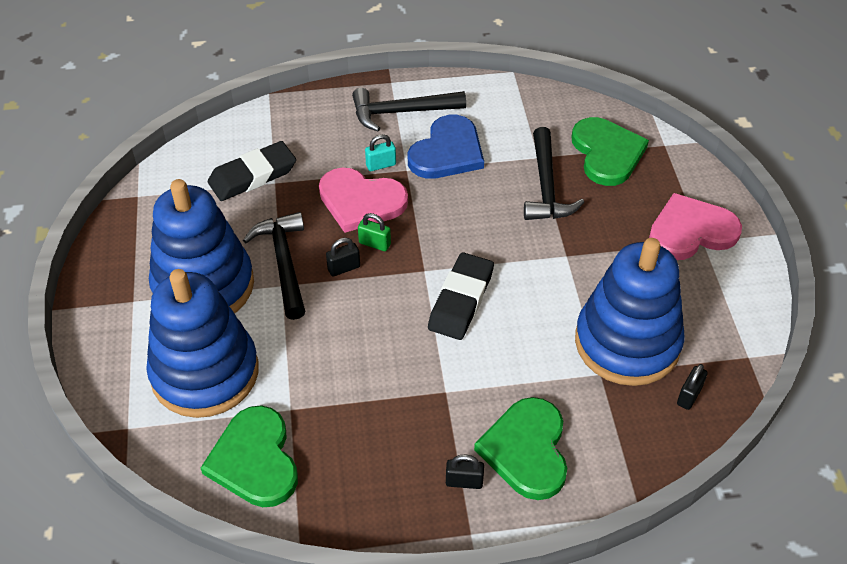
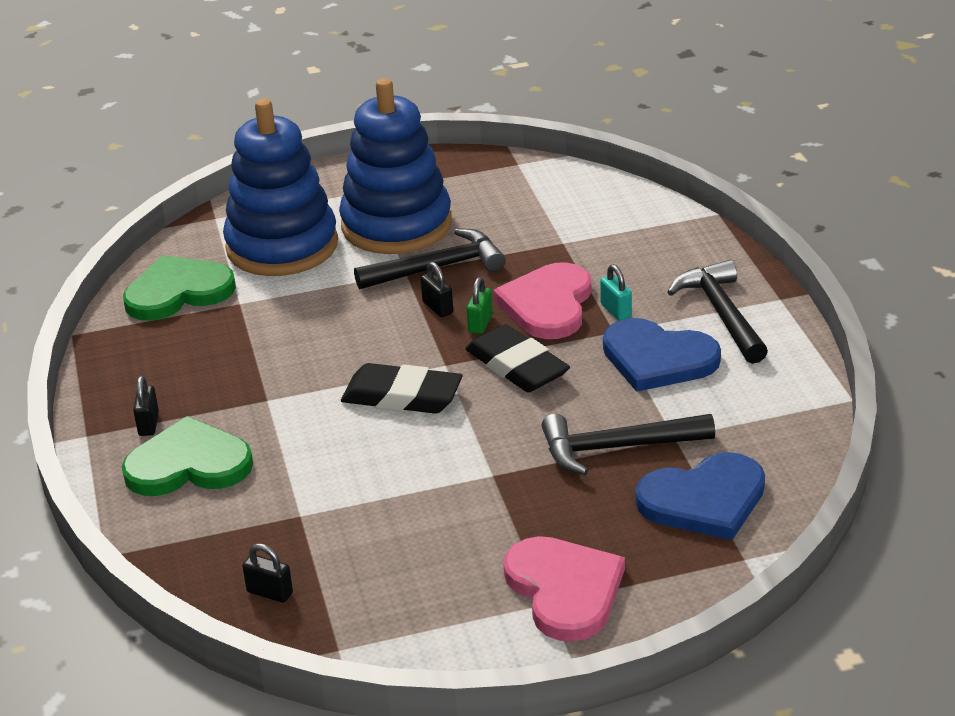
camera: 85 degrees right, 15 degrees down
(253, 176) = (569, 226): black eraser -> black eraser (517, 366)
(607, 153) = (704, 500): green heart -> blue heart
(627, 343) = (350, 535): blue stacking toy -> none

